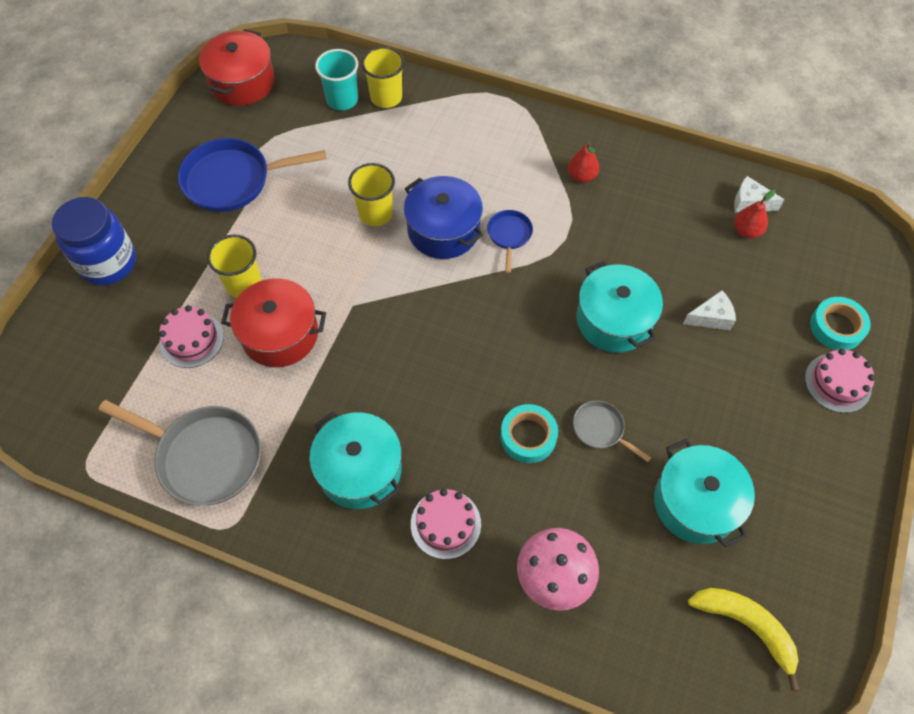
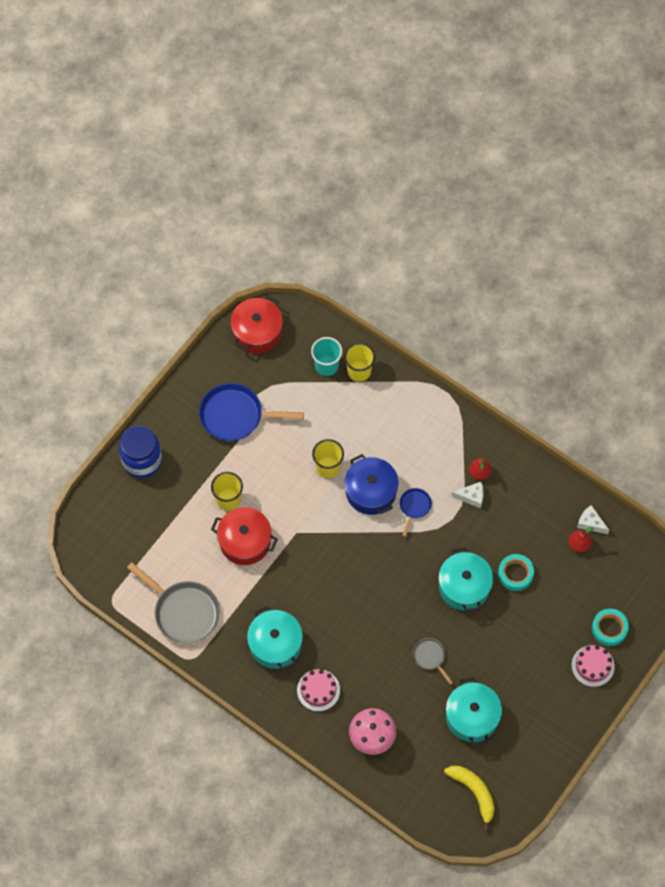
camera: 15 degrees right, 5 degrees up
(191, 339) = (188, 531): pink cake -> none
(528, 436) = (383, 650): turquoise tape -> turquoise tape (515, 574)
(711, 317) = (529, 601): white cheese -> white cheese (471, 497)

